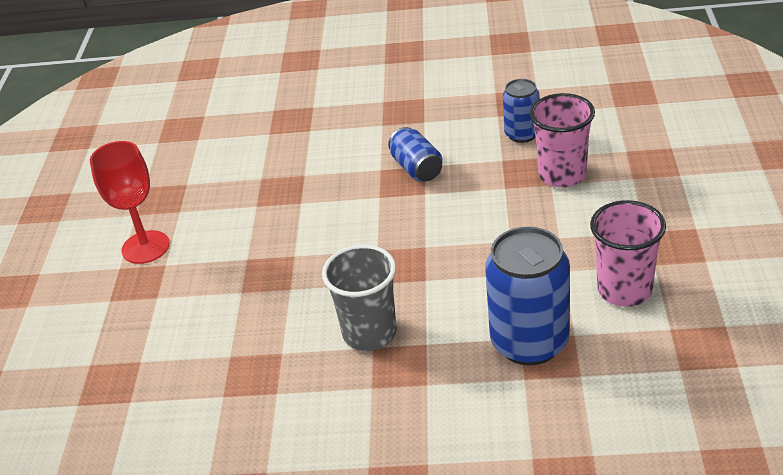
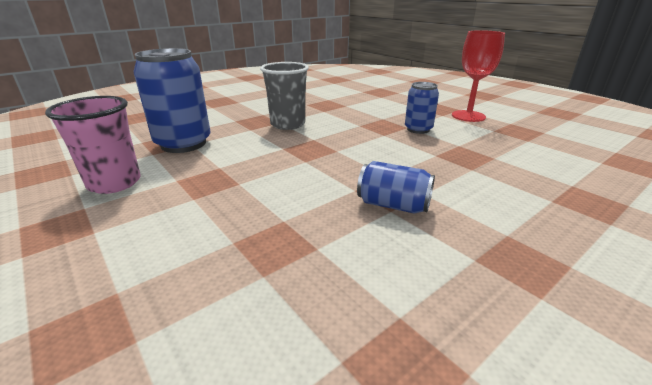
camera: 135 degrees right, 10 degrees down
(522, 134) = (327, 296): blue can -> blue can (418, 129)
(562, 175) = (225, 257): pink cup -> none

